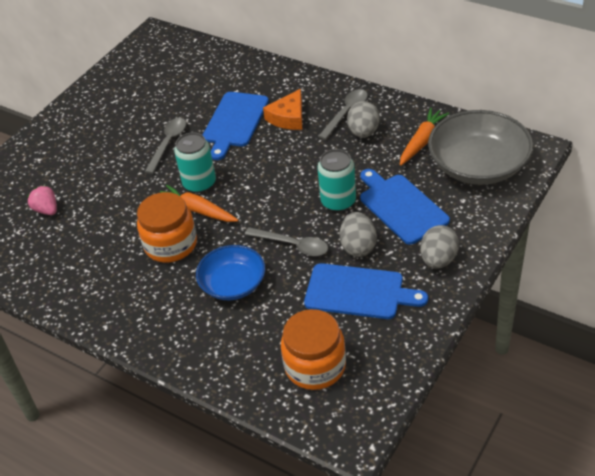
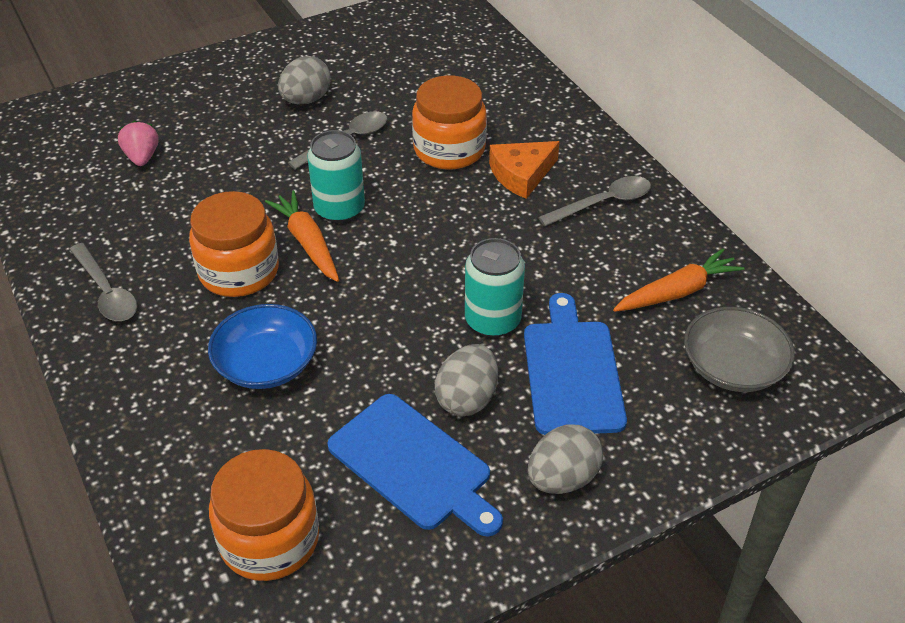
camera: 25 degrees right, 0 degrees up
(235, 122) = (449, 149): blue cutting board -> orange jar
(292, 245) = (383, 351): grey spoon -> grey spoon (106, 292)
(363, 132) = (605, 240): grey egg -> grey egg (306, 100)
(478, 165) = (733, 367): grey bowl -> grey bowl, size x0.63

